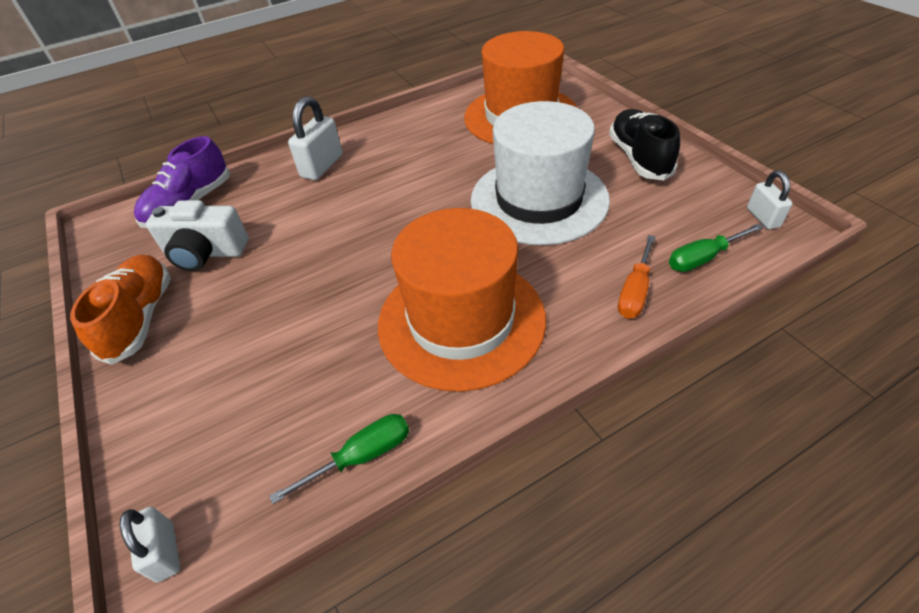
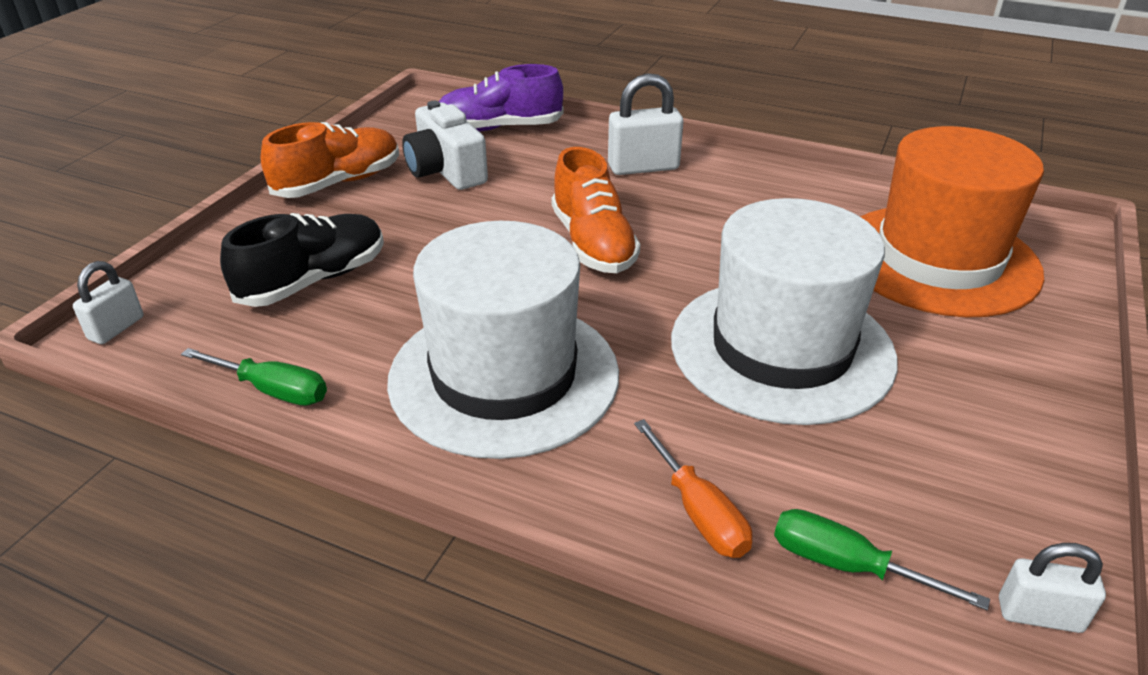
camera: 50 degrees right, 10 degrees down
(373, 223) = (593, 243): none -> orange shoe
(461, 320) = (504, 376): orange hat -> white hat
(635, 291) = (698, 511): orange screwdriver -> orange screwdriver turned 105 degrees counterclockwise
(639, 158) = (1002, 409): black shoe -> black shoe (313, 280)
(763, 218) = (1039, 615): white padlock -> white padlock turned 60 degrees clockwise

